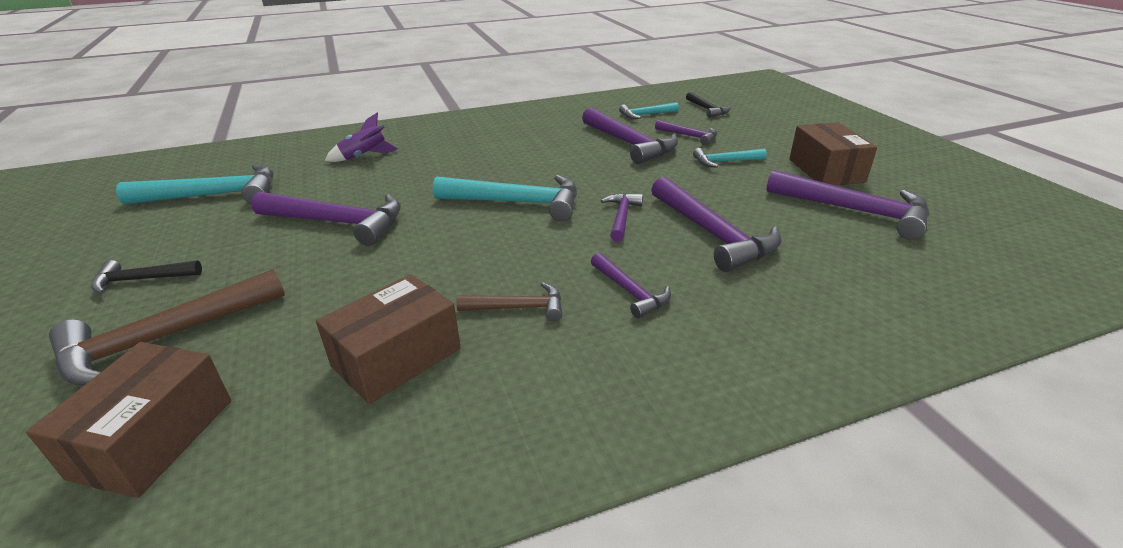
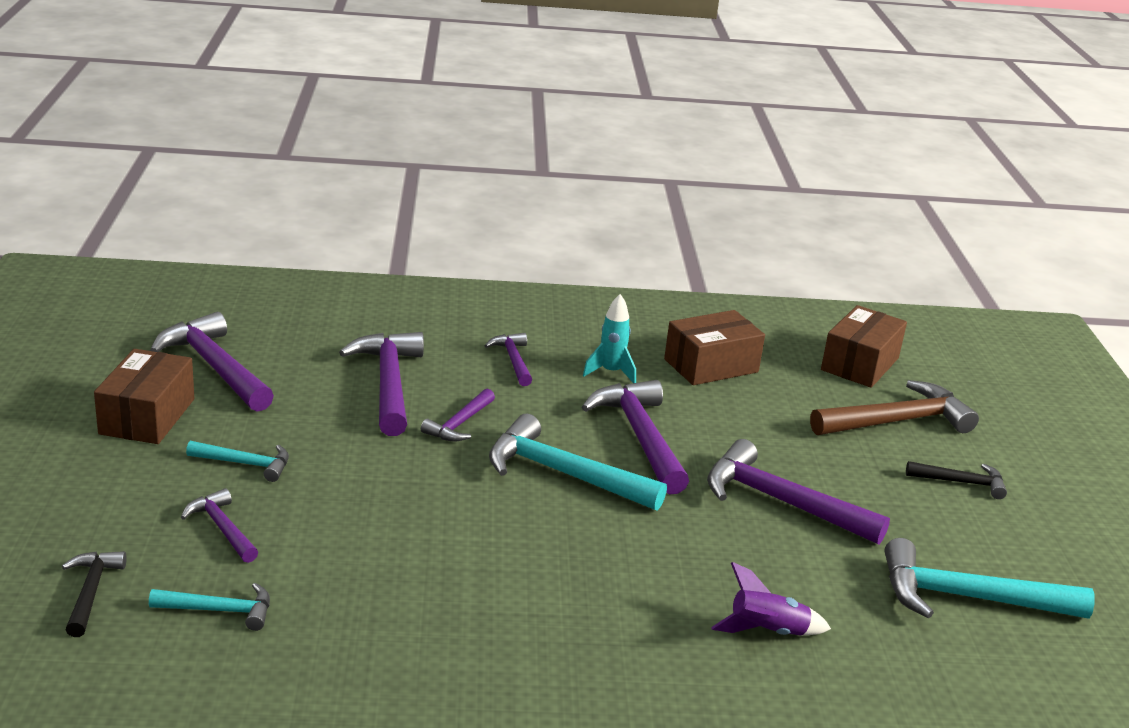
camera: 165 degrees left, 5 degrees down
(518, 308) = (611, 372): brown hammer -> turquoise rocket
(629, 144) = (333, 537): purple hammer -> purple hammer (640, 437)

